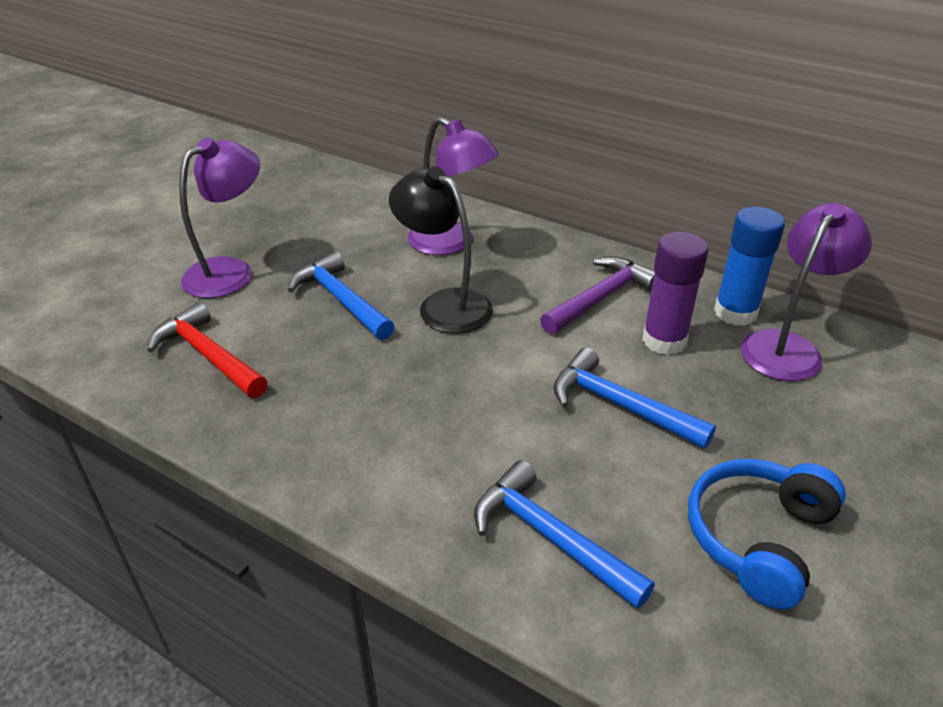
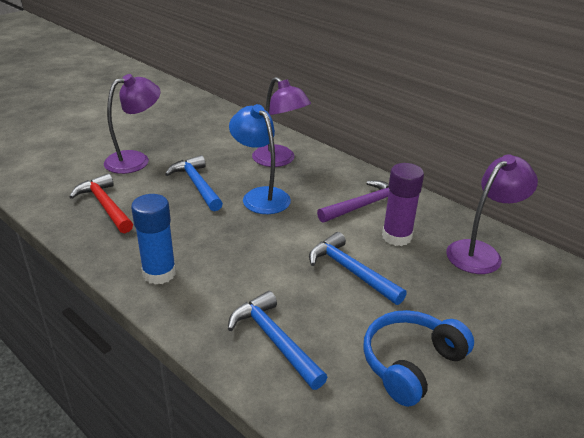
camera: 10 degrees right, 5 degrees down
(444, 304) = (260, 196): black lamp -> blue lamp
(735, 313) = (453, 226): blue glue stick -> blue glue stick (159, 273)

